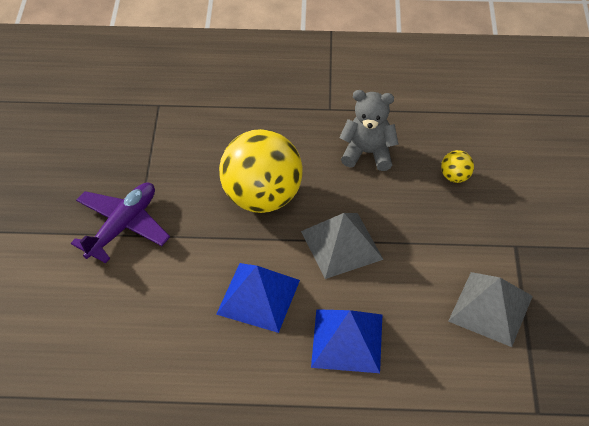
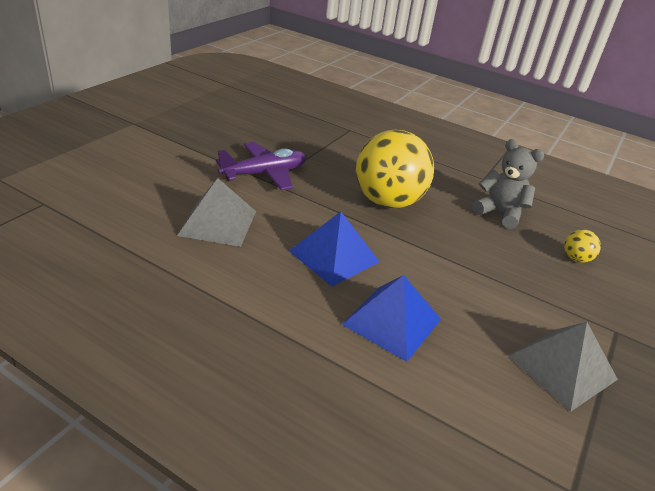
camera: 25 degrees right, 15 degrees down
(341, 245) = (435, 256): grey pyramid -> grey pyramid (218, 223)

